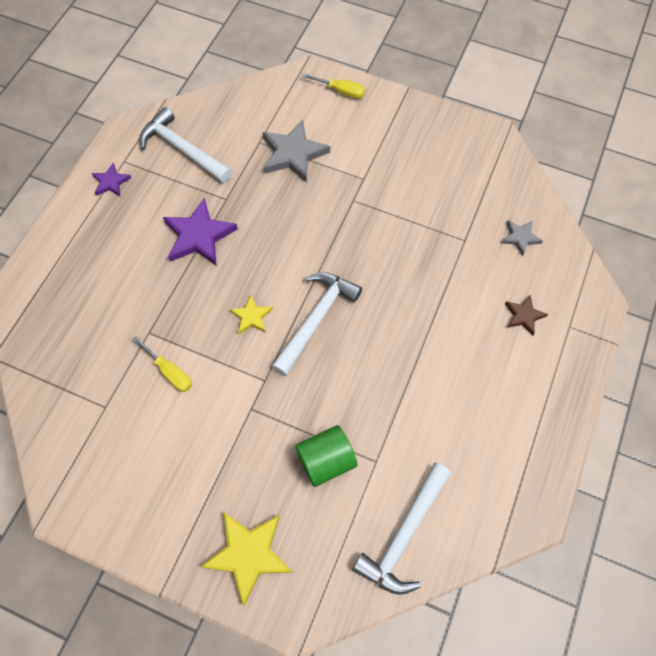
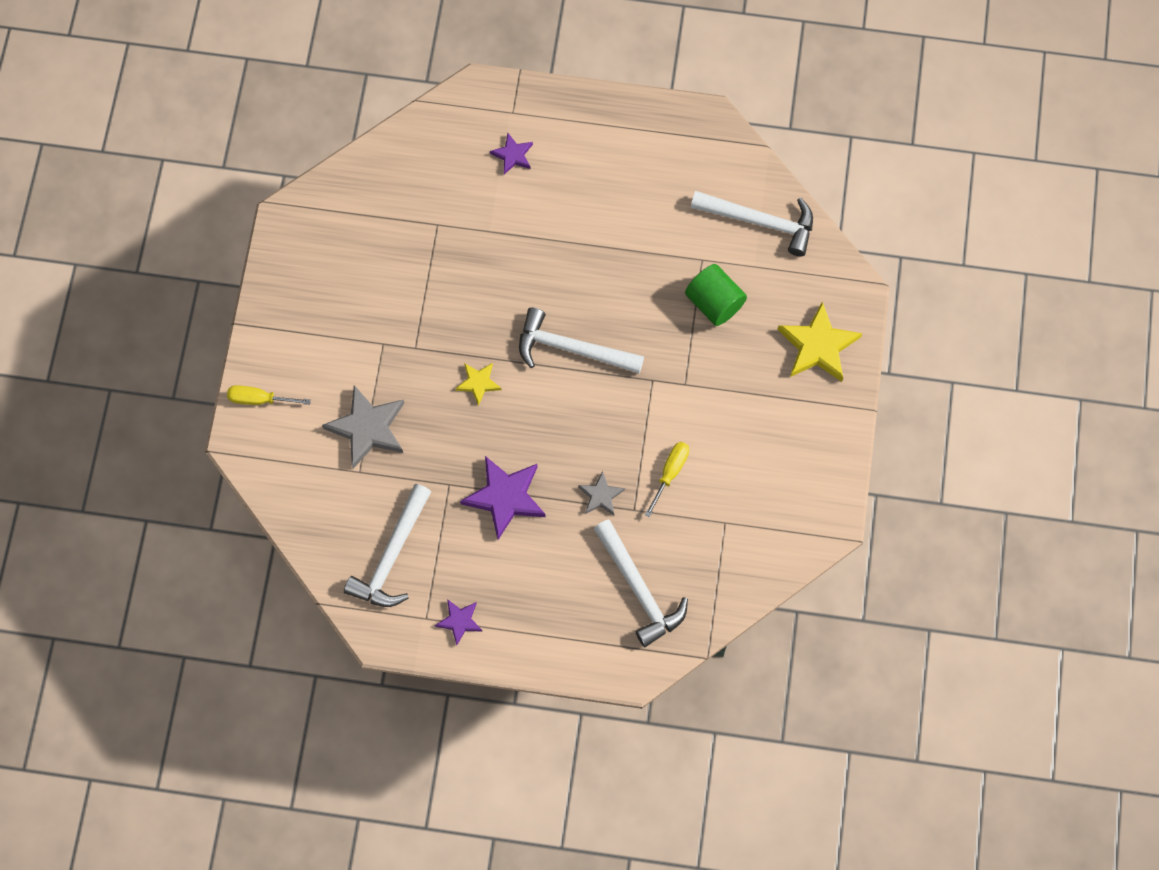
camera: 105 degrees left, 5 degrees up
(76, 318) = (639, 589): none -> white hammer
(251, 316) = (587, 413): yellow star -> yellow star (478, 383)
(340, 91) = (259, 399): yellow screwdriver -> yellow screwdriver turned 90 degrees counterclockwise
(520, 238) = (420, 171): grey star -> grey star (601, 495)
(523, 316) = (513, 155): brown star -> purple star

